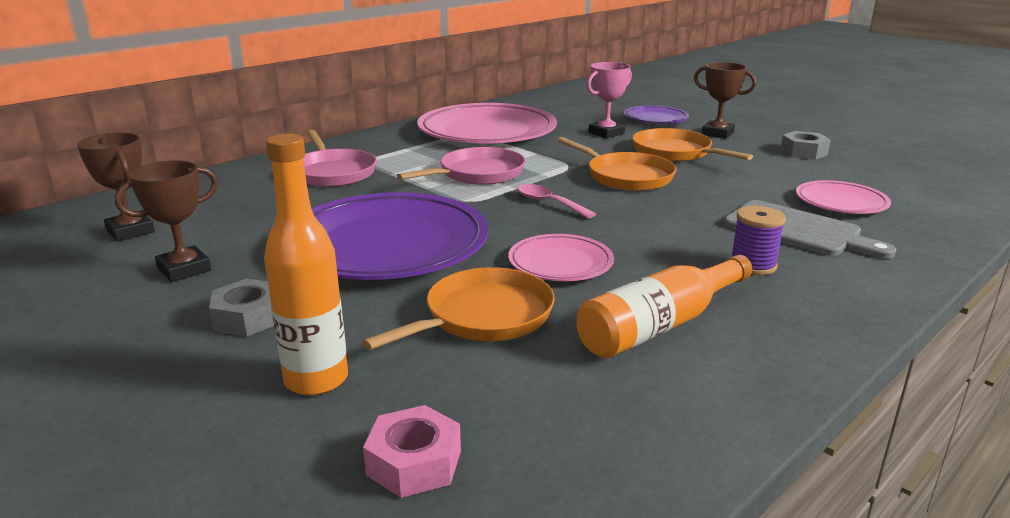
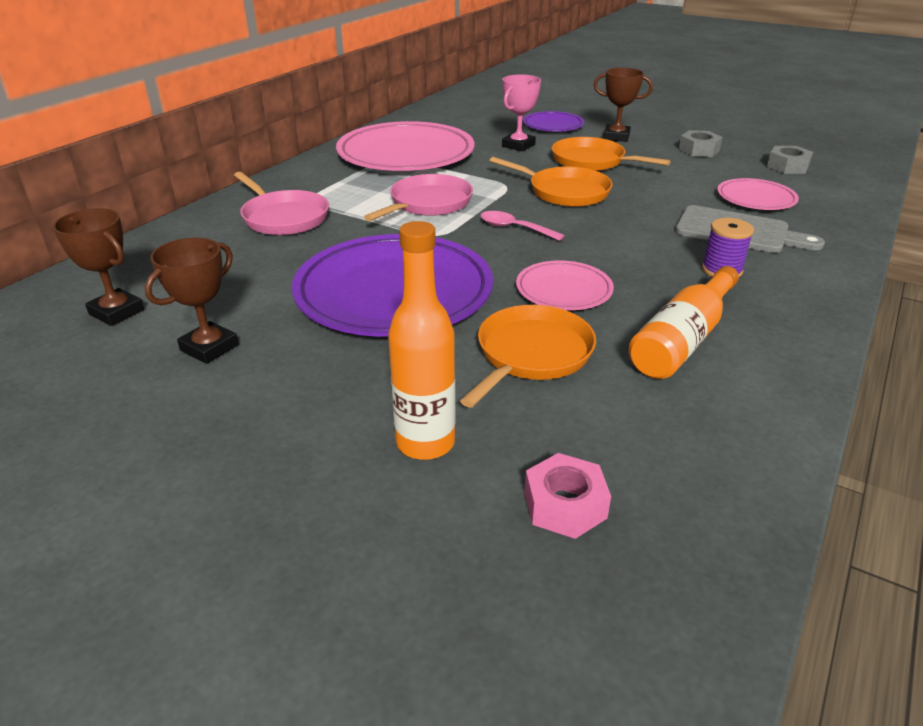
camera: 15 degrees left, 10 degrees up
(248, 318) = (314, 390): grey nut -> grey nut (787, 166)

